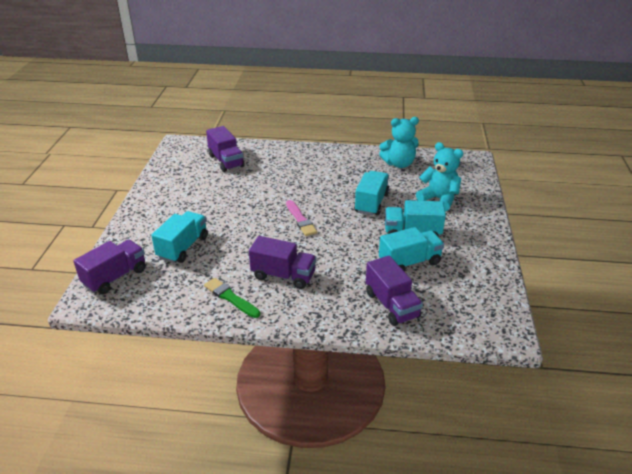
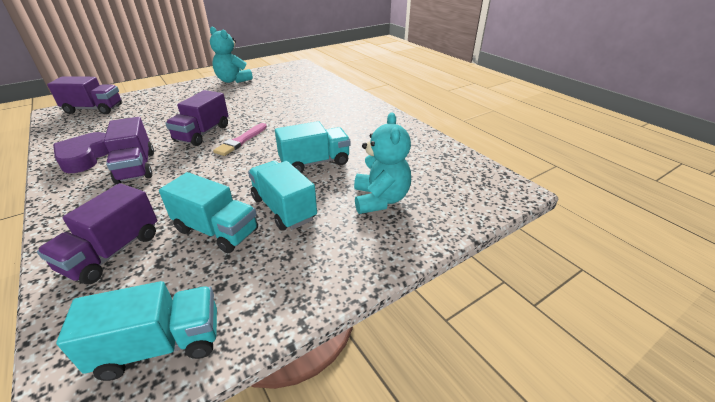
camera: 50 degrees right, 0 degrees up
(183, 247) = (152, 114): turquoise truck -> turquoise truck (160, 345)
(226, 161) = (296, 84): purple truck -> purple truck (203, 133)
(230, 298) = (85, 157): green brush -> purple heart
(399, 164) = (414, 149): turquoise teddy bear -> turquoise teddy bear (233, 80)

